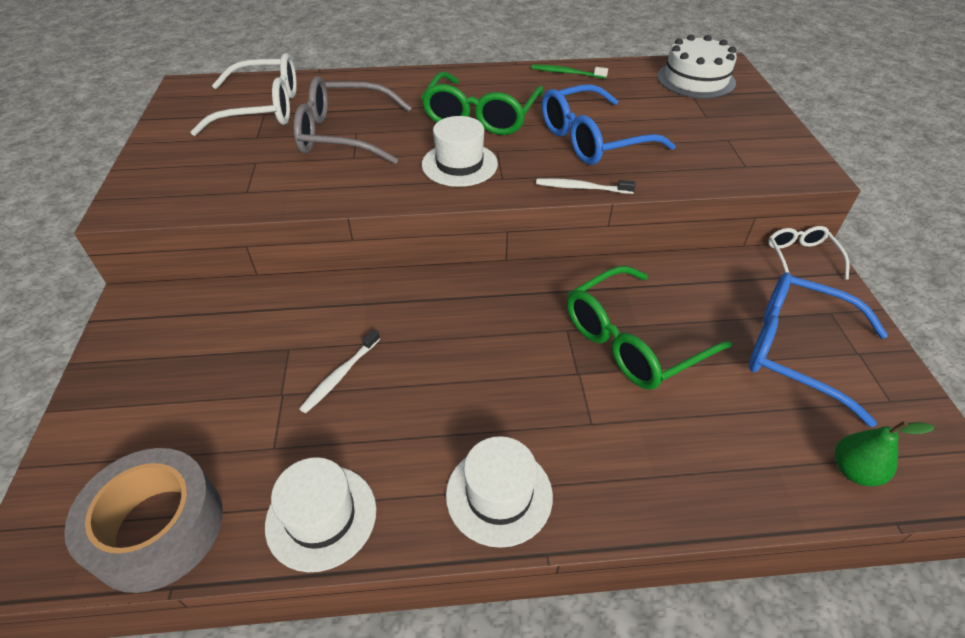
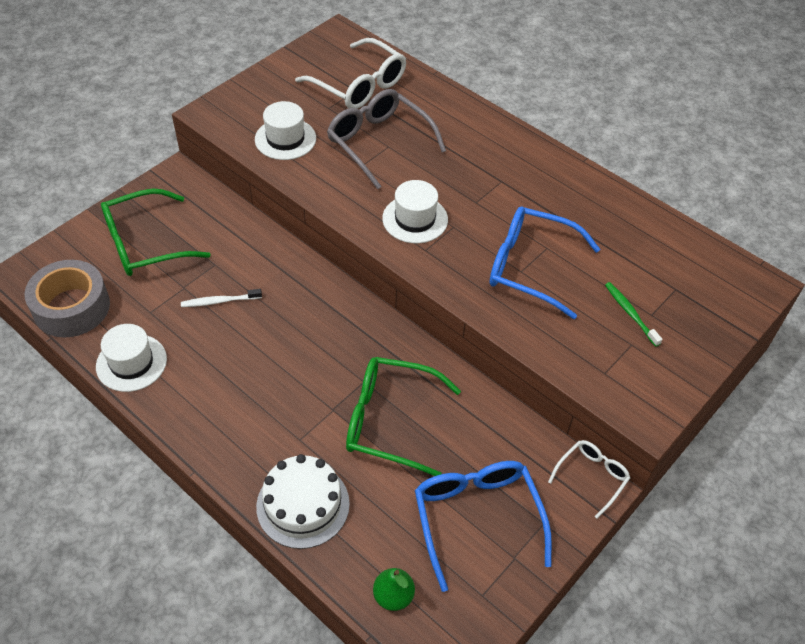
camera: 45 degrees right, 5 degrees up
(481, 116) = (485, 191): green glasses -> green glasses (145, 243)
(499, 495) = (210, 427): white hat -> white hat (285, 139)
(566, 73) = (608, 197): green toothbrush -> green toothbrush (630, 313)
(581, 188) = (463, 296): white toothbrush -> none
(695, 79) = (705, 278): white cake -> white cake (303, 505)

